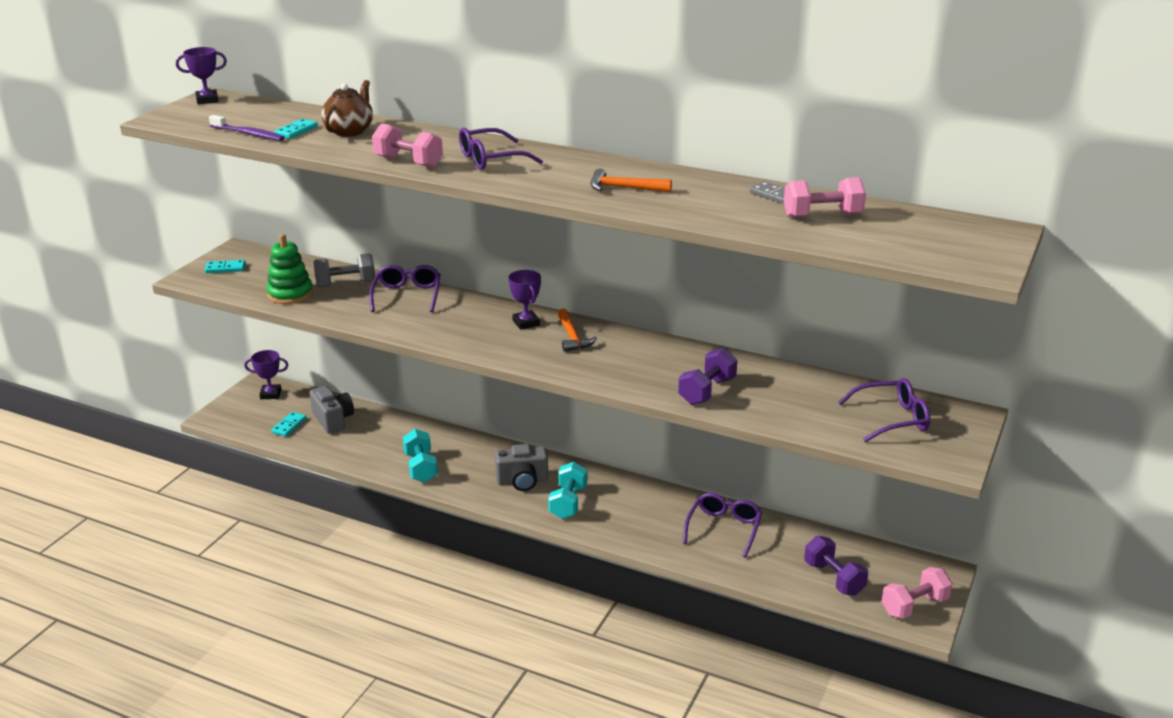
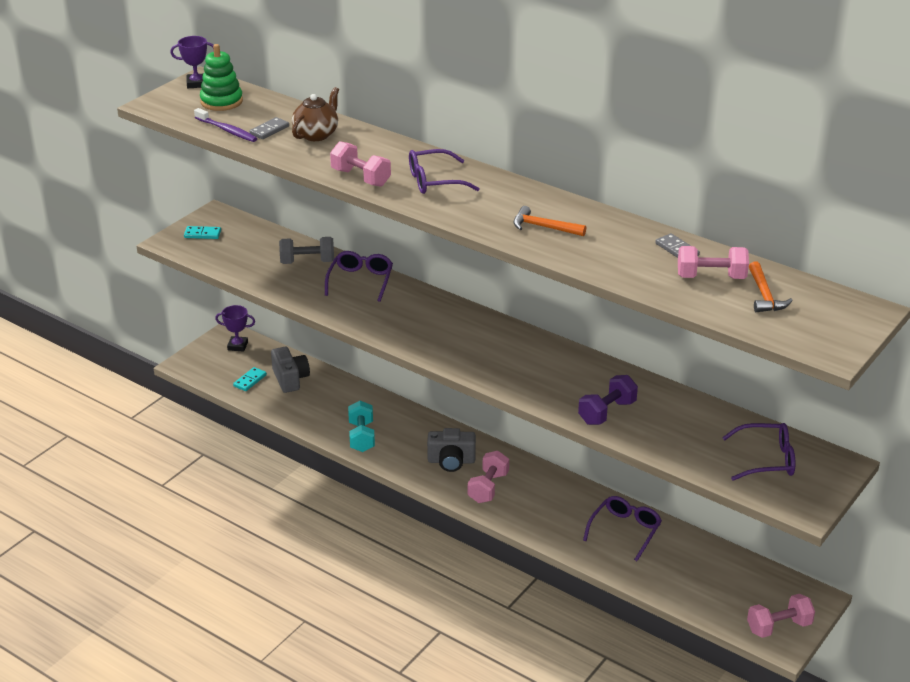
camera: 10 degrees right, 5 degrees up
(290, 294) = (256, 268): green stacking toy -> green stacking toy (221, 101)
(296, 131) = (269, 130): turquoise domino -> grey domino
(526, 323) = (462, 322): purple trophy -> none
(568, 502) = (488, 487): turquoise dumbbell -> pink dumbbell
(572, 337) = (500, 342): orange hammer -> orange hammer (764, 295)
(834, 578) = (712, 591): purple dumbbell -> none

